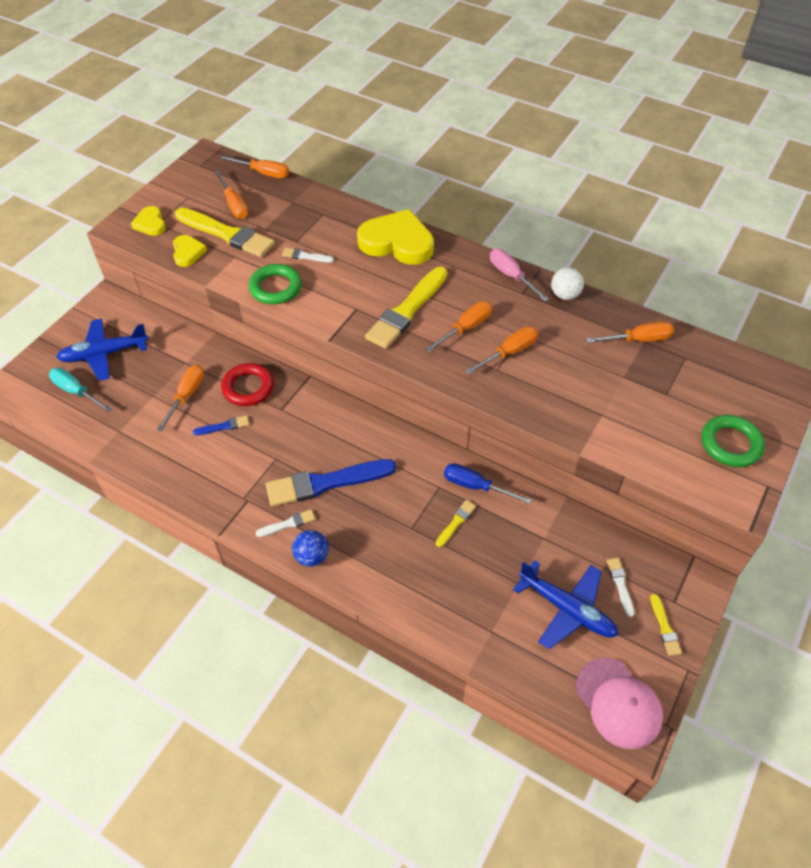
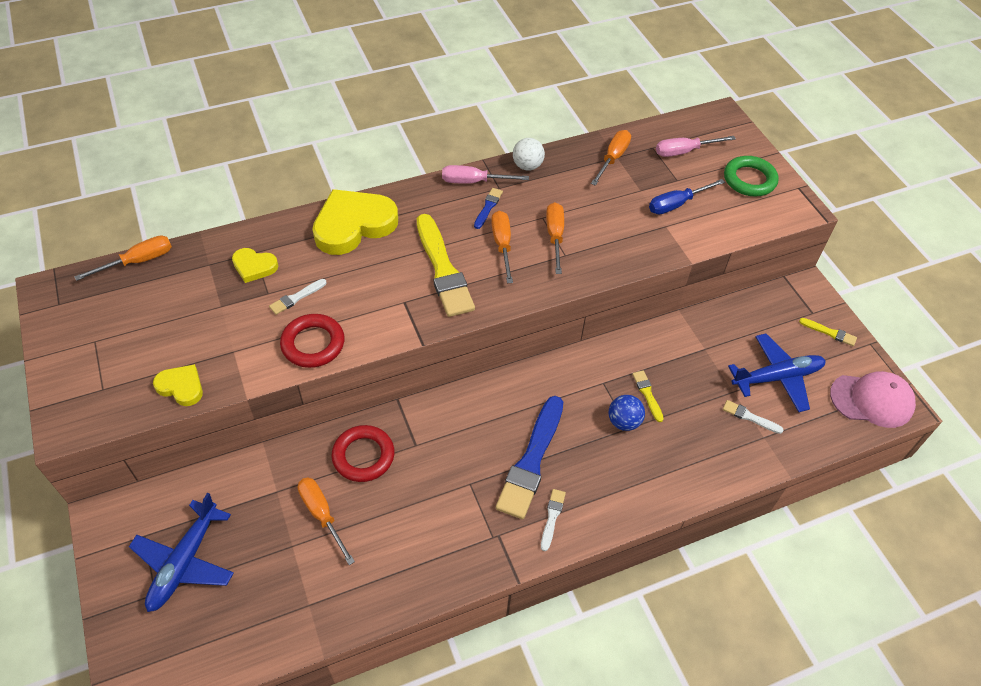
camera: 55 degrees left, 0 degrees up
(76, 391) = (211, 619): turquoise screwdriver -> none
(150, 224) = (96, 396): yellow heart -> yellow heart (254, 266)
(223, 426) = (392, 504): blue brush -> blue brush (488, 207)
(226, 234) = (192, 340): yellow brush -> none
(234, 204) = (156, 310): orange screwdriver -> none
(275, 288) = (313, 344): green ring -> red ring
(312, 556) = (602, 519): blue ball -> blue ball (624, 422)
(476, 486) = (623, 358): blue screwdriver -> blue screwdriver (676, 204)
(620, 585) = (778, 332): white brush -> white brush (750, 417)
(707, 381) = (684, 151): none -> pink screwdriver

